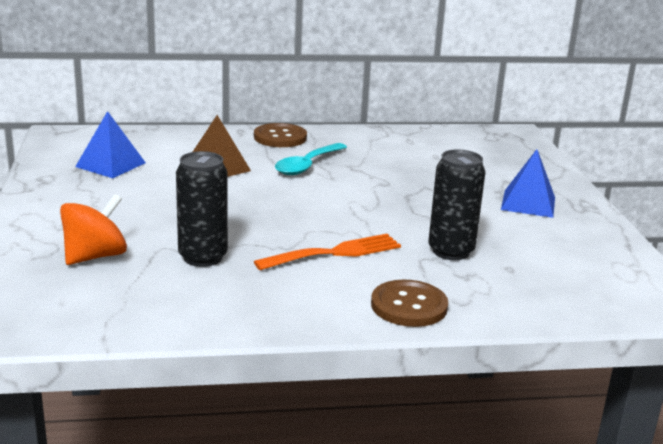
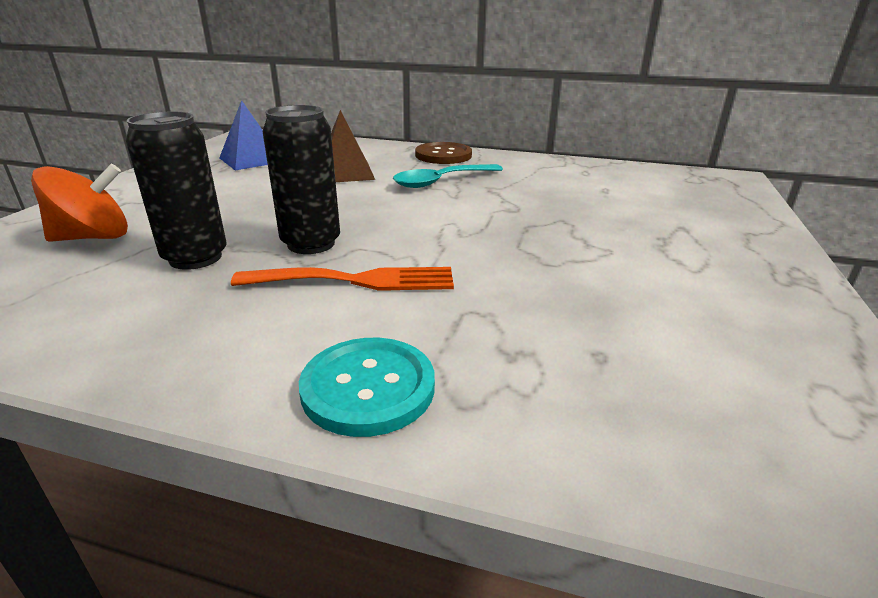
camera: 25 degrees right, 5 degrees up
(409, 306) = (368, 388): brown button -> turquoise button
(451, 251) = (523, 308): black can -> black can (311, 244)
(528, 203) = (699, 259): blue pyramid -> none

